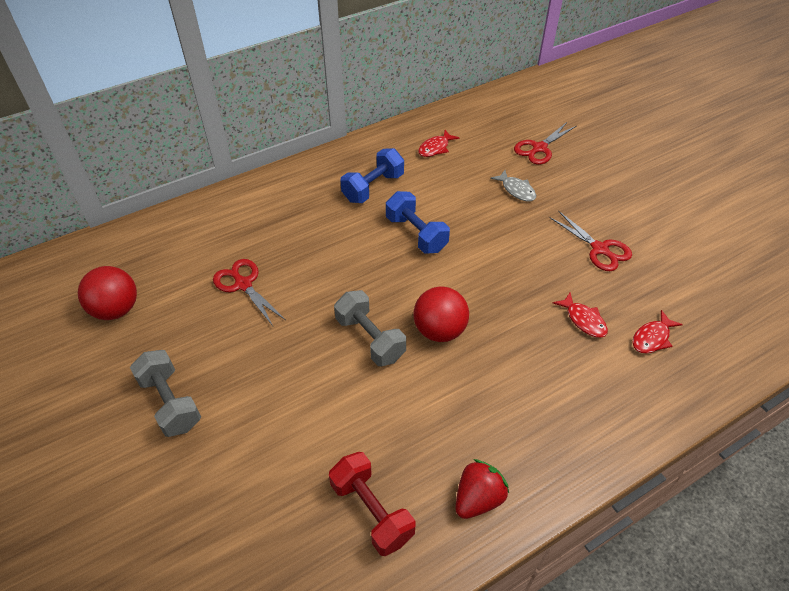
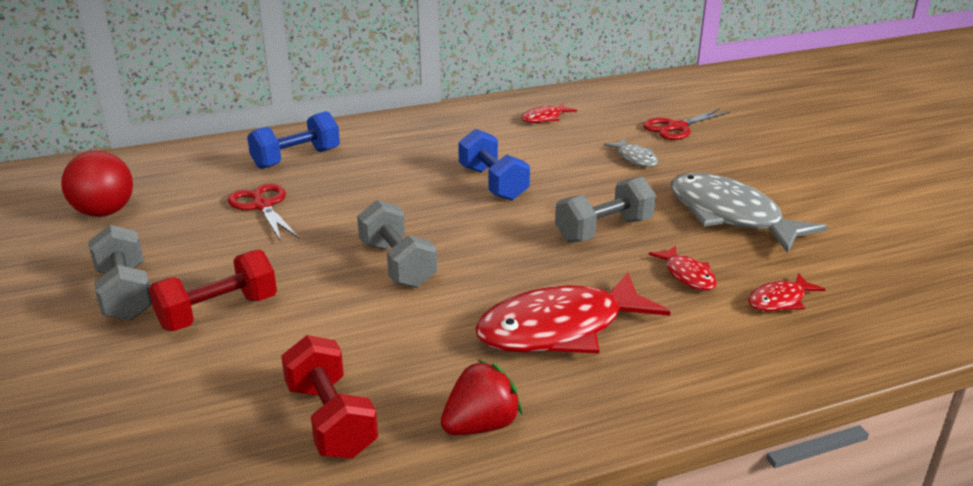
camera: 10 degrees right, 20 degrees down
(251, 412) = (218, 313): none -> red dumbbell
(373, 187) = (455, 143): blue dumbbell -> blue dumbbell (296, 159)
(439, 330) = (490, 266): red ball -> none
(507, 391) = (560, 329): none -> red fish
(513, 278) = (604, 230): none -> grey dumbbell
(600, 249) = (730, 216): red scissors -> grey fish

